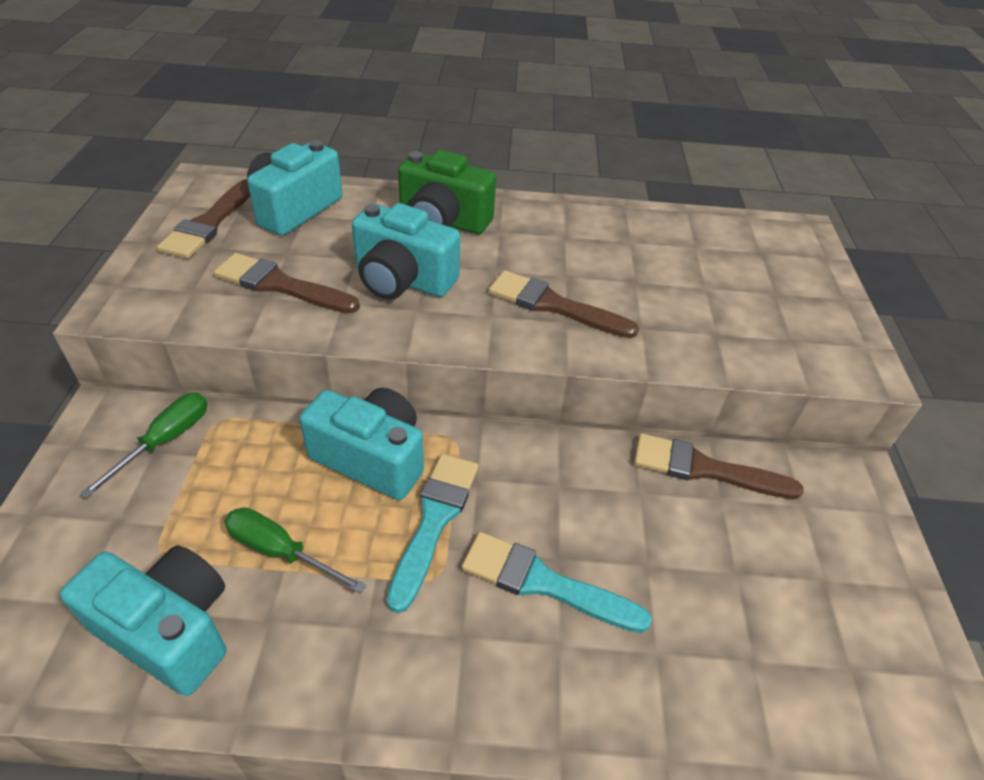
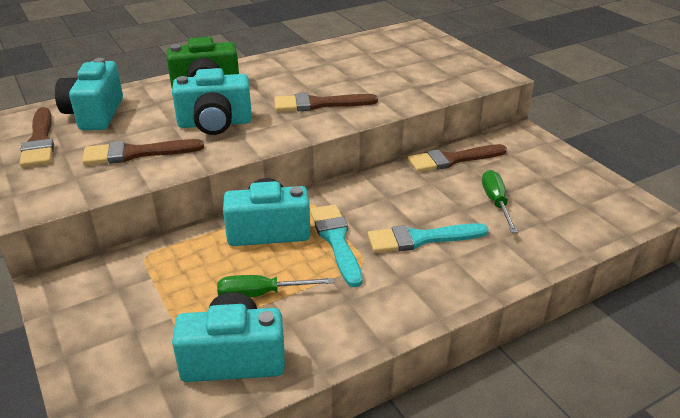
camera: 30 degrees left, 10 degrees down
(165, 441) = (120, 280): green screwdriver -> green screwdriver (496, 202)

